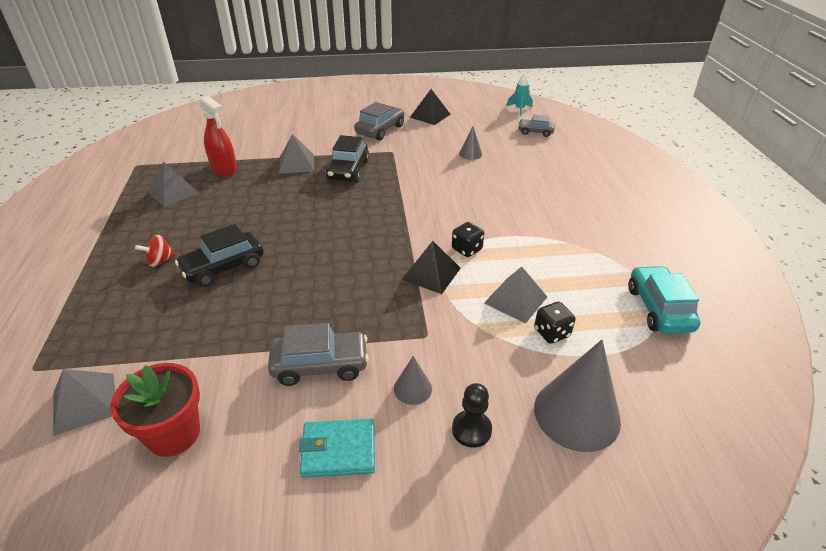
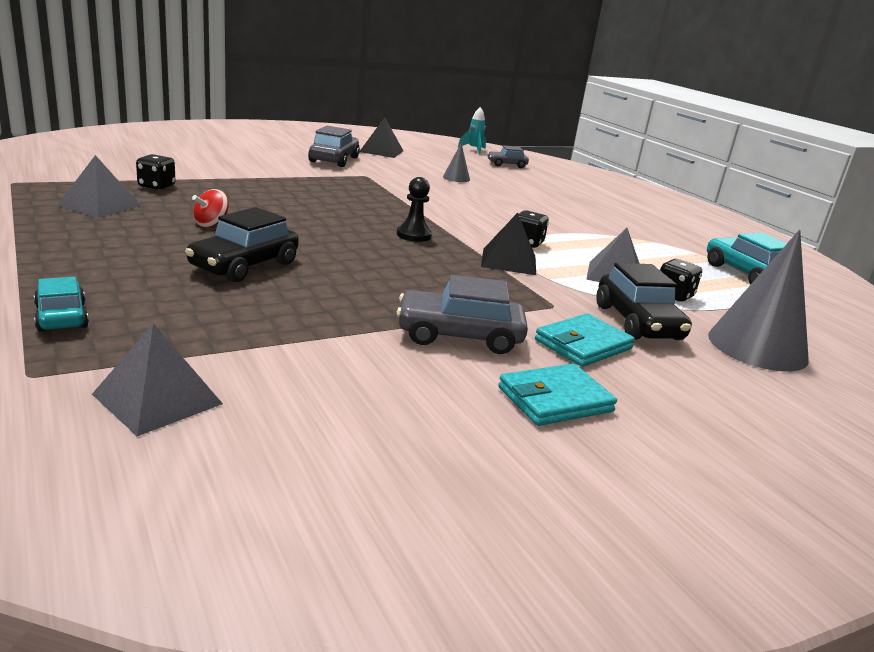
camera: 25 degrees left, 15 degrees down
(81, 314) = (61, 317): none -> turquoise car
(160, 261) = (142, 264): red spinning top -> red spinning top (211, 224)
(174, 434) = (329, 411): red flower pot -> none
(224, 169) = (156, 186): red spray bottle -> black dice
(296, 163) = (255, 183): grey pyramid -> none
(320, 365) = (459, 336): grey car -> grey car turned 150 degrees counterclockwise
(348, 170) = (328, 188): black car -> black car (637, 323)
(412, 388) = (583, 344): grey cone -> turquoise wallet
(471, 430) = (675, 368): black pawn -> black pawn (413, 235)

